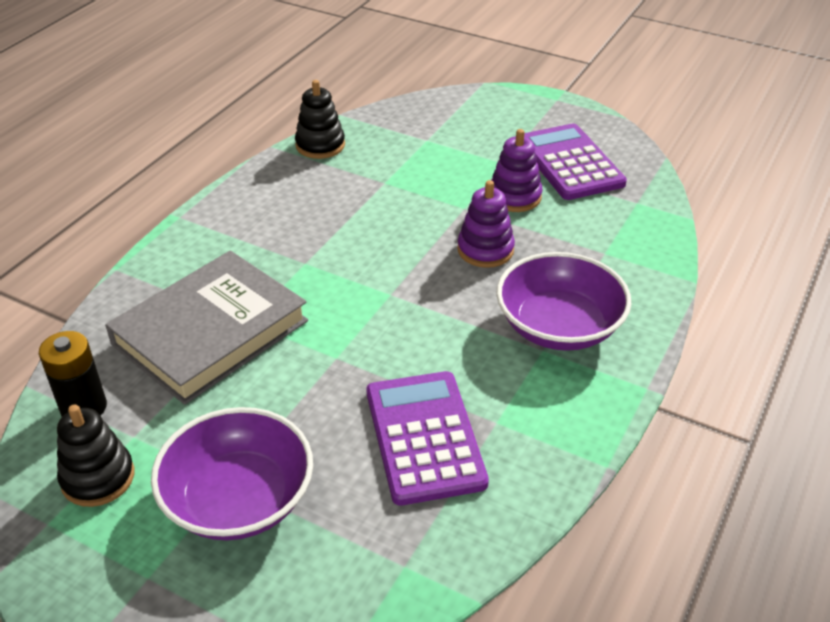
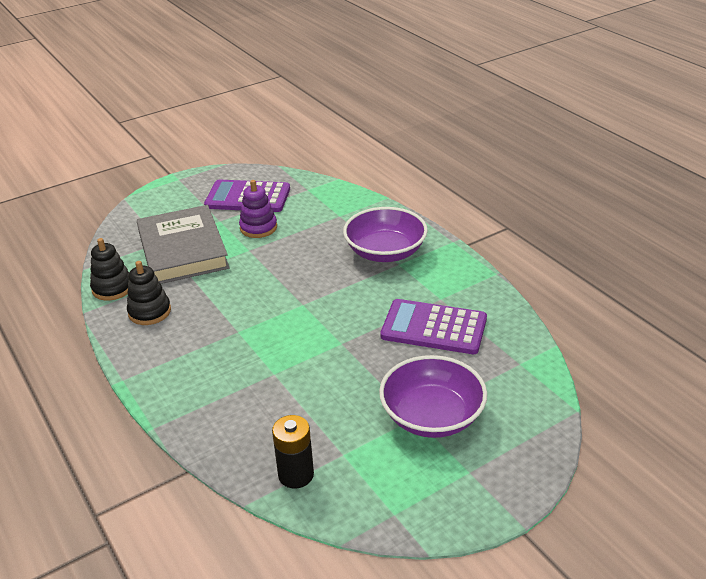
camera: 60 degrees left, 5 degrees down
(98, 478) = (370, 479): black stacking toy -> black stacking toy (149, 312)
(210, 332) = (270, 393): grey book -> grey book (183, 250)
(485, 250) = (297, 255): purple stacking toy -> none

